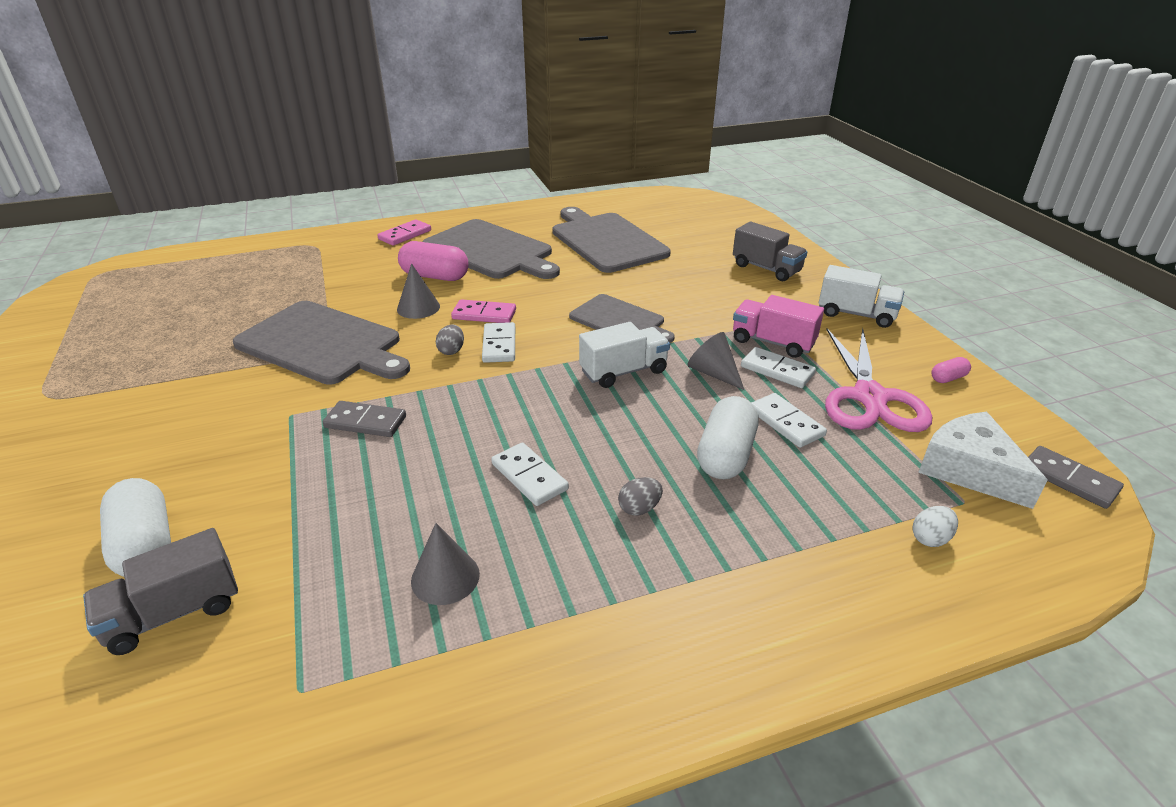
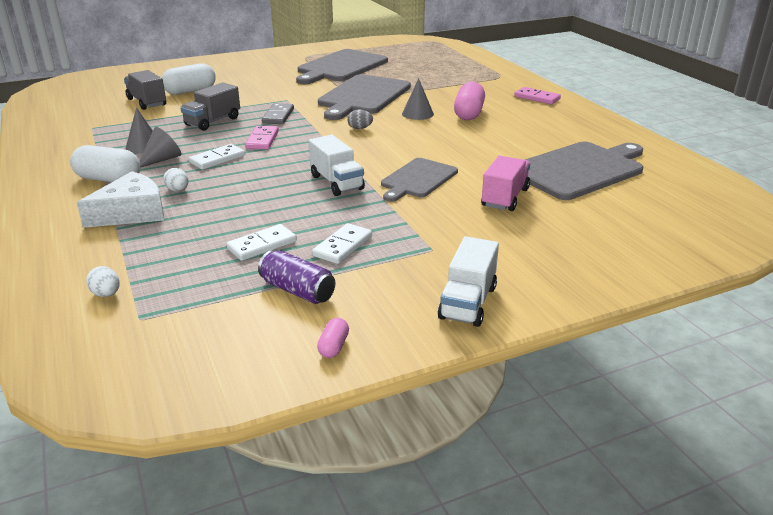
camera: 85 degrees right, 5 degrees down
(484, 314) = (413, 133): pink domino -> pink domino (262, 140)
(490, 251) = (525, 127): grey cutting board -> grey cutting board (341, 67)
(499, 345) = (369, 141): white domino -> none
(639, 508) = (178, 190): grey egg -> white egg
(713, 373) = (336, 217): grey cone -> grey cone (162, 159)
(725, 455) = (225, 219): white capsule -> white capsule (108, 179)
(766, 268) = (562, 253): grey truck -> grey truck (213, 121)
(773, 342) = (393, 247): pink truck -> pink truck (505, 198)
(870, 397) = (297, 290): pink scissors -> purple can
(948, 378) = (333, 346): pink capsule -> pink capsule turned 45 degrees clockwise
(970, 469) = (179, 330): white cheese -> white cheese (132, 213)
(1069, 479) = (148, 391): grey domino -> none

